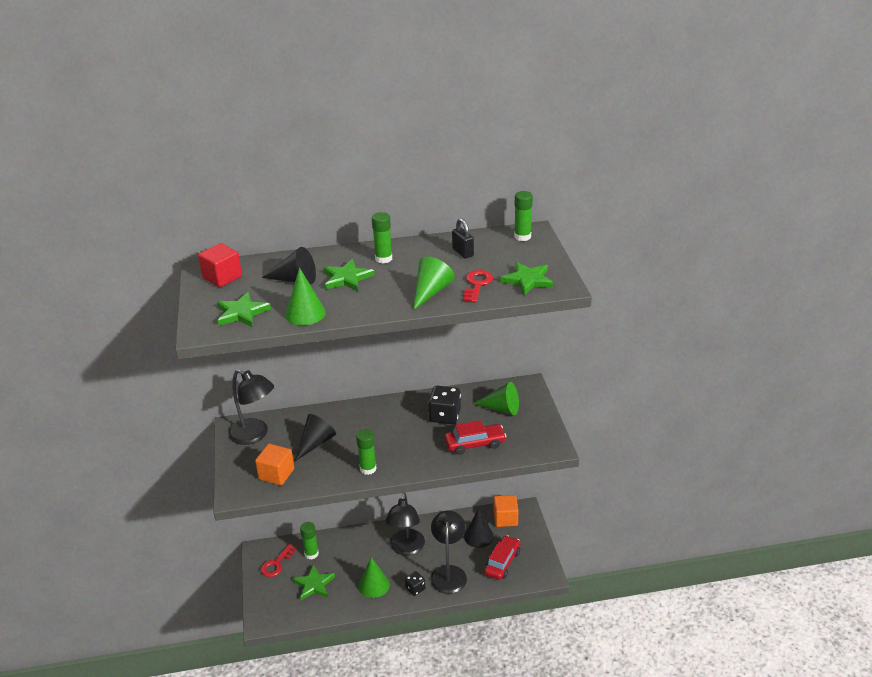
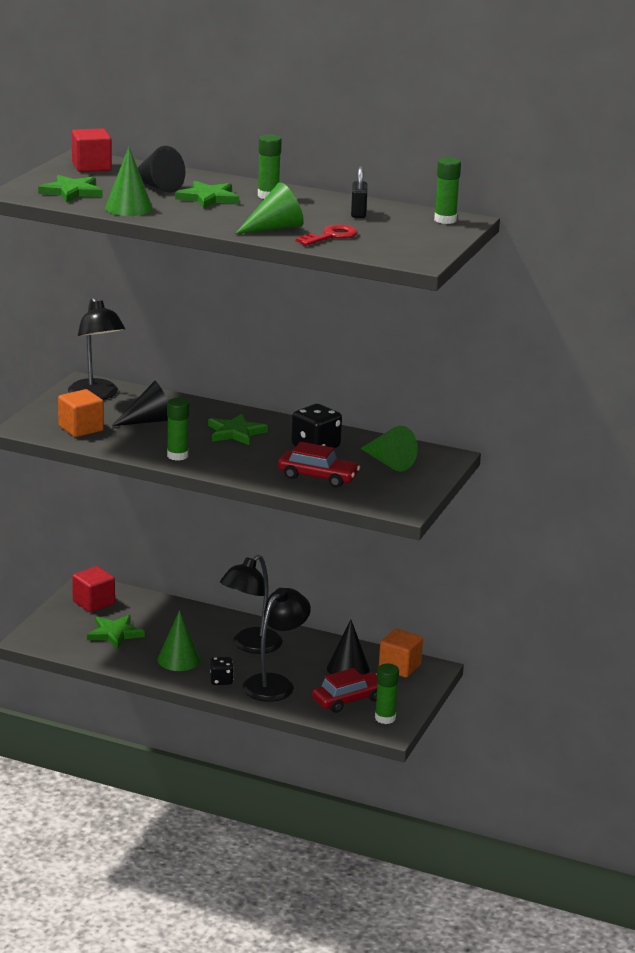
camera: 30 degrees right, 10 degrees down
(276, 564) = (93, 603): red key -> red cube
(311, 554) = (140, 609): green glue stick -> green glue stick (385, 718)
(528, 280) = (390, 248): green star -> green star (235, 432)

